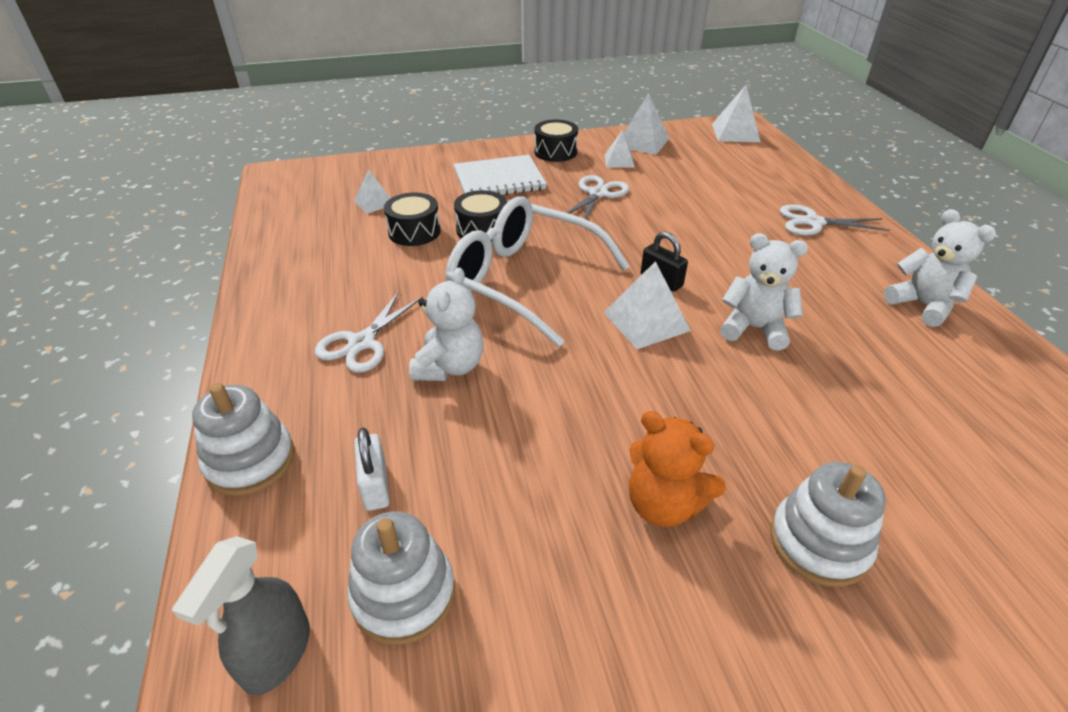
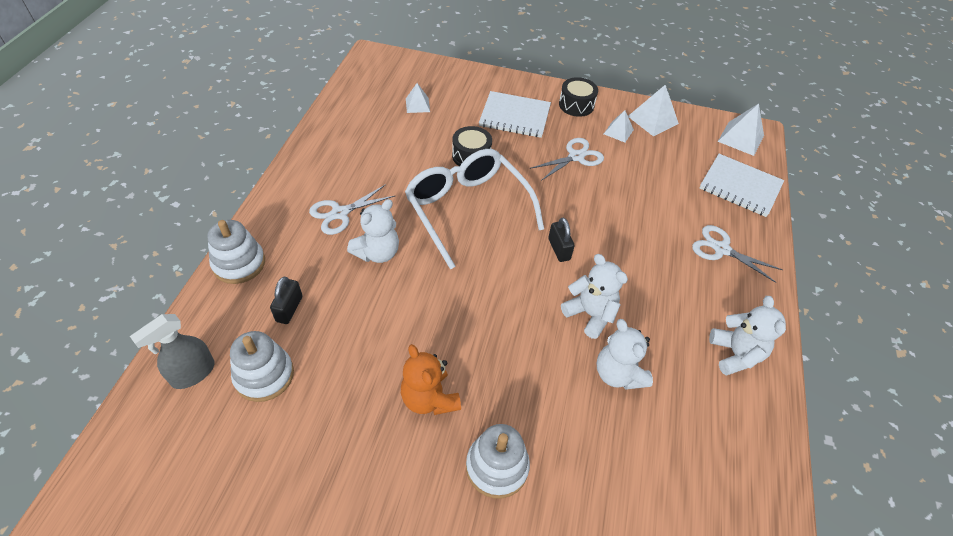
camera: 25 degrees right, 10 degrees up
(375, 485) = (289, 309): white padlock -> black padlock
(414, 231) = (426, 140): black drum -> none
(646, 321) = (521, 276): white pyramid -> none
(775, 168) = (740, 187): none -> white notebook
(840, 373) = (618, 374): none -> white teddy bear

